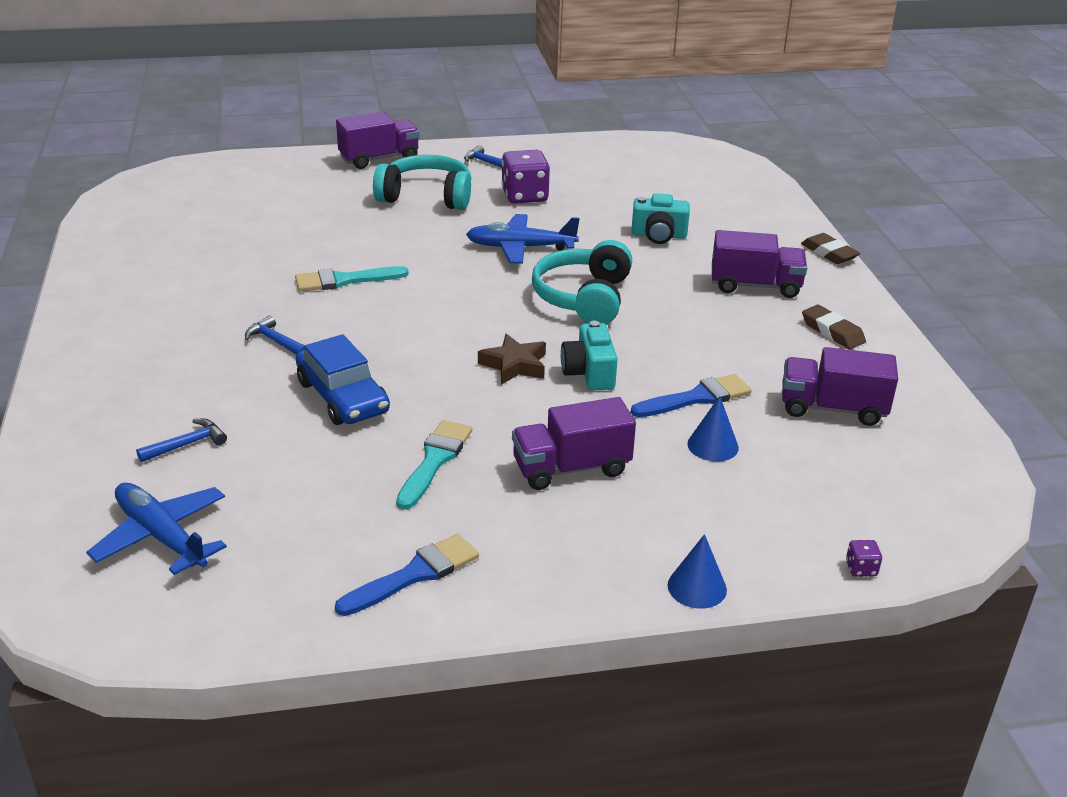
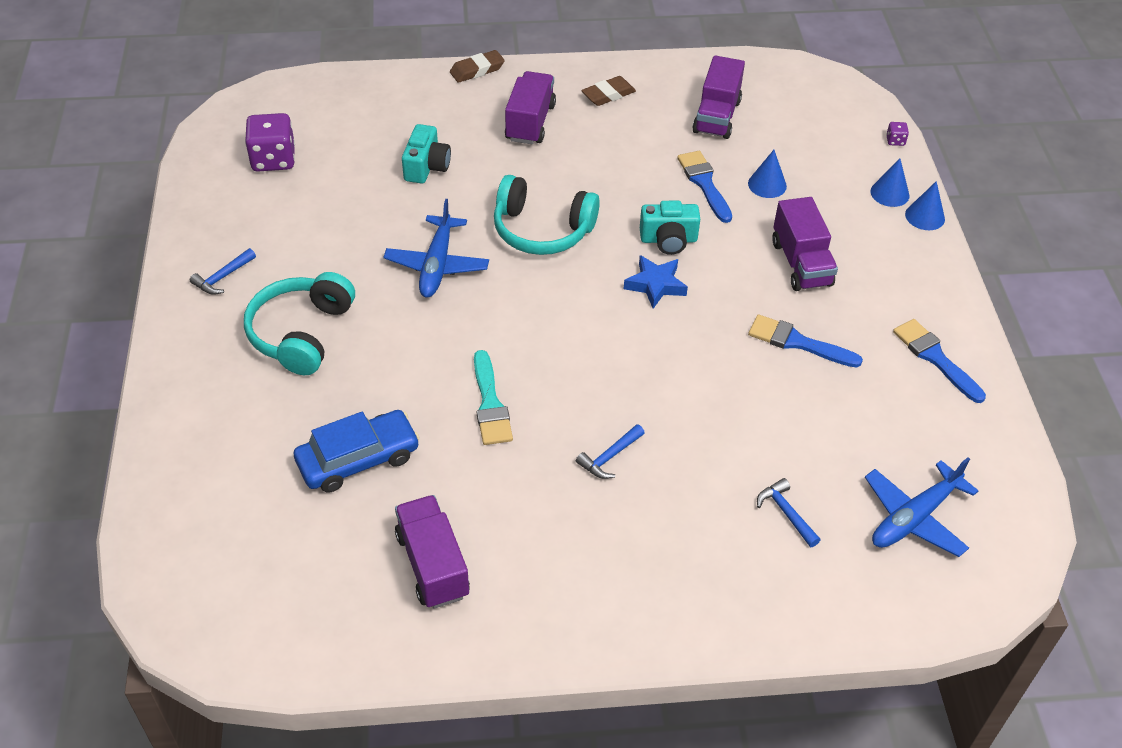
camera: 85 degrees left, 15 degrees up
(343, 397) = (707, 402): blue car -> blue car (358, 459)
(379, 158) = (182, 374): purple truck -> purple truck (432, 565)
(435, 461) = (798, 342): turquoise brush -> blue brush
(514, 365) = (655, 285): brown star -> blue star
(524, 196) = (318, 253): purple dice -> purple dice (273, 159)
(736, 555) = (889, 193): none -> blue cone

